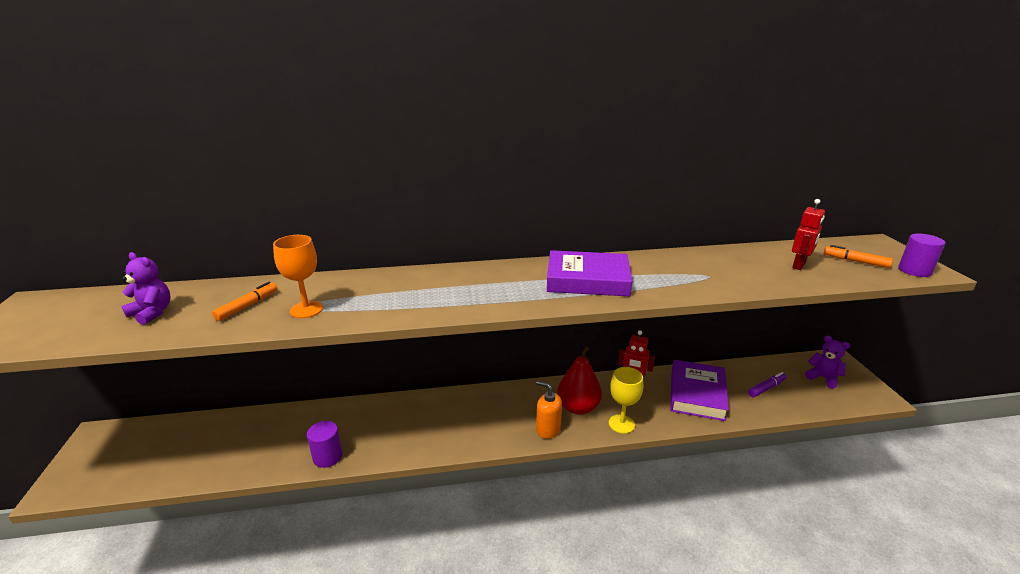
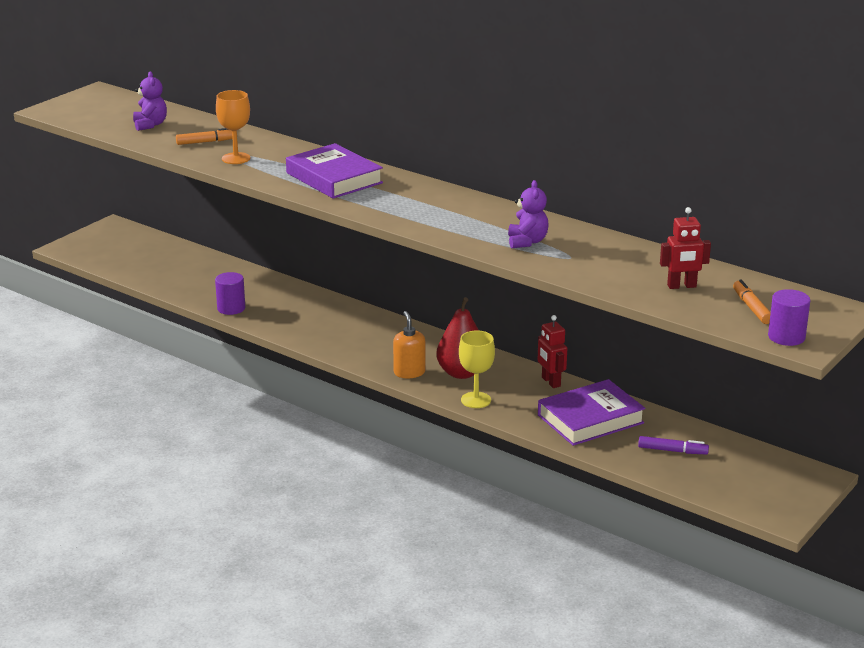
camera: 45 degrees right, 0 degrees up
(587, 280) = (463, 218): purple book -> purple book (334, 178)
(823, 378) = (757, 477): purple teddy bear -> purple teddy bear (527, 242)

